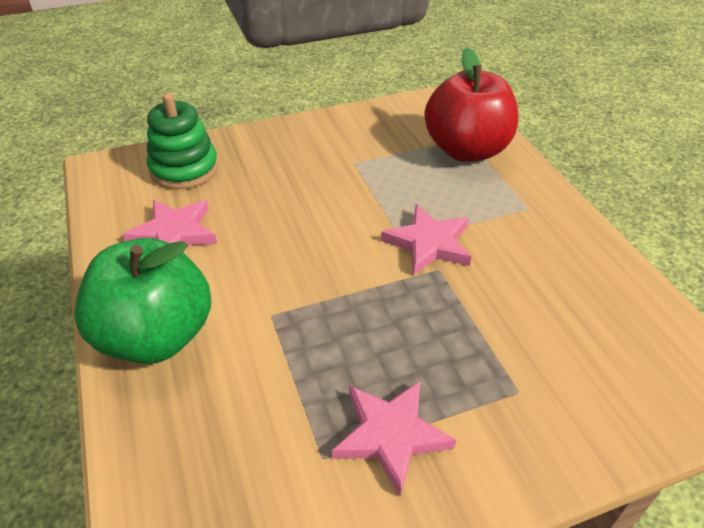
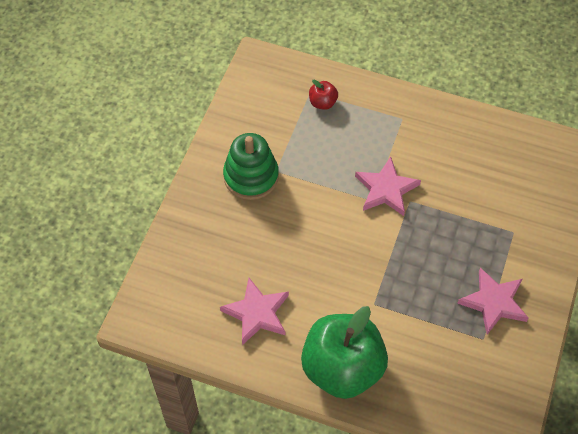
camera: 50 degrees left, 15 degrees up
(184, 169) = (189, 270): green stacking toy -> green stacking toy (251, 176)
(466, 150) = (322, 103): red apple -> red apple, size x0.41

